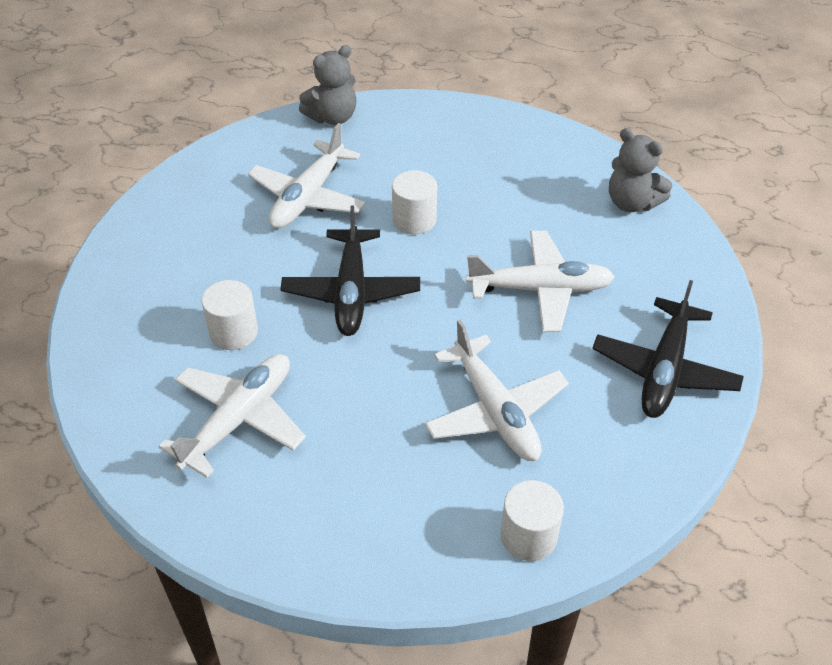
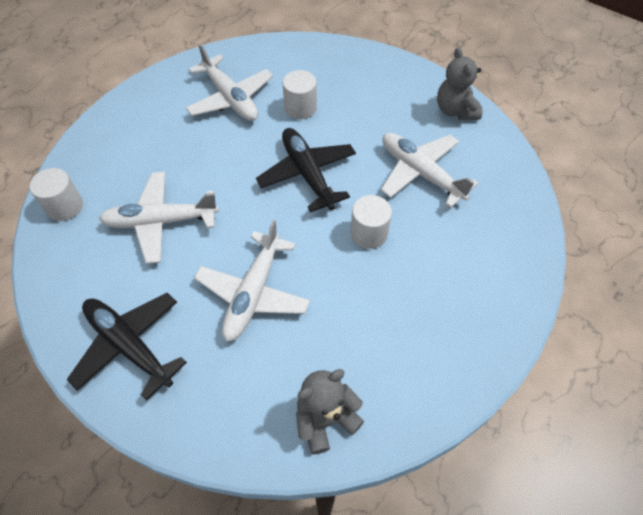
camera: 110 degrees right, 10 degrees up
(332, 117) = (524, 213): grey teddy bear -> grey teddy bear (455, 110)
(351, 292) = (307, 174): black plane -> black plane turned 45 degrees clockwise

